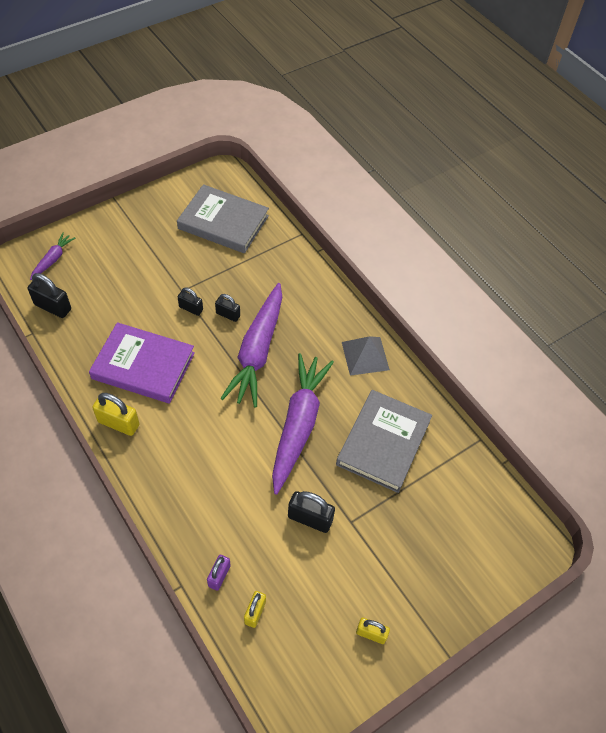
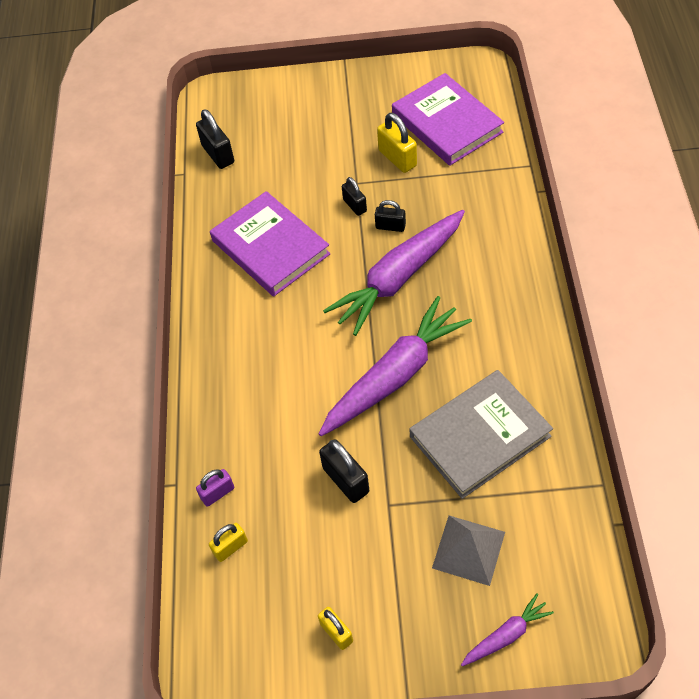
camera: 40 degrees right, 0 degrees up
(53, 259) = (246, 106): purple carrot -> purple carrot (506, 635)
(118, 423) = (212, 296): yellow padlock -> yellow padlock (397, 158)
(223, 222) = (447, 123): grey book -> purple book
(228, 314) = (390, 226): black padlock -> black padlock turned 45 degrees counterclockwise
(365, 356) = (519, 331): grey pyramid -> grey pyramid (468, 550)

